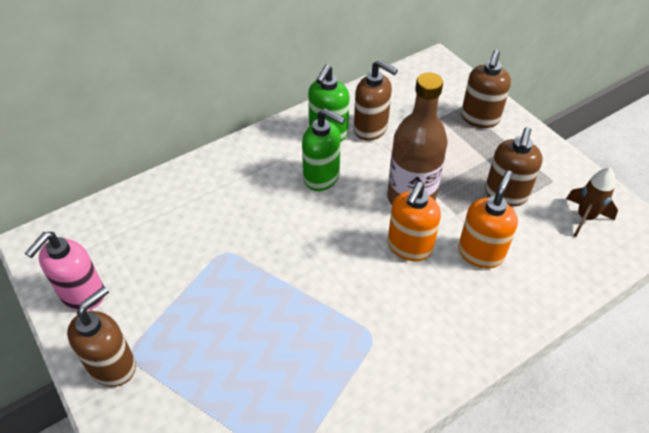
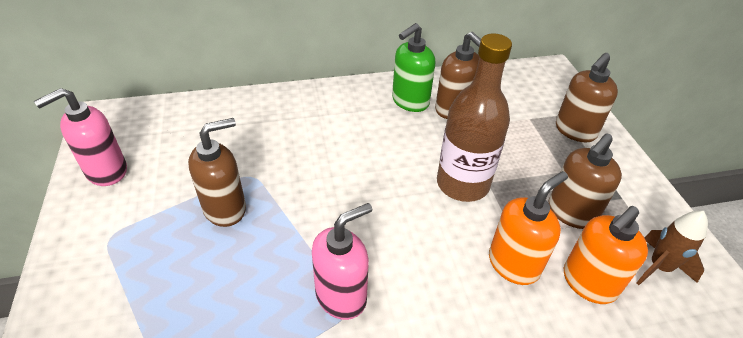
camera: 20 degrees right, 5 degrees down
(113, 366) = (87, 243): brown soap dispenser -> brown soap dispenser (225, 209)
(322, 177) = (382, 138): green soap dispenser -> none
(361, 327) = (341, 296): none -> pink soap dispenser
(409, 247) = (436, 231): orange soap dispenser -> orange soap dispenser (588, 283)

